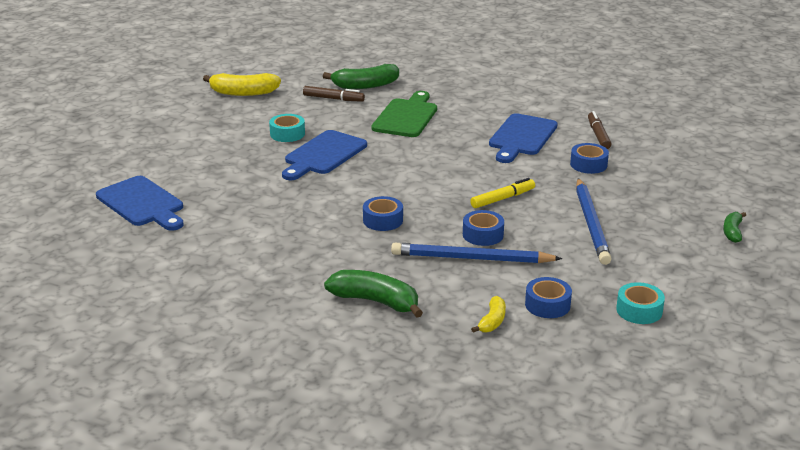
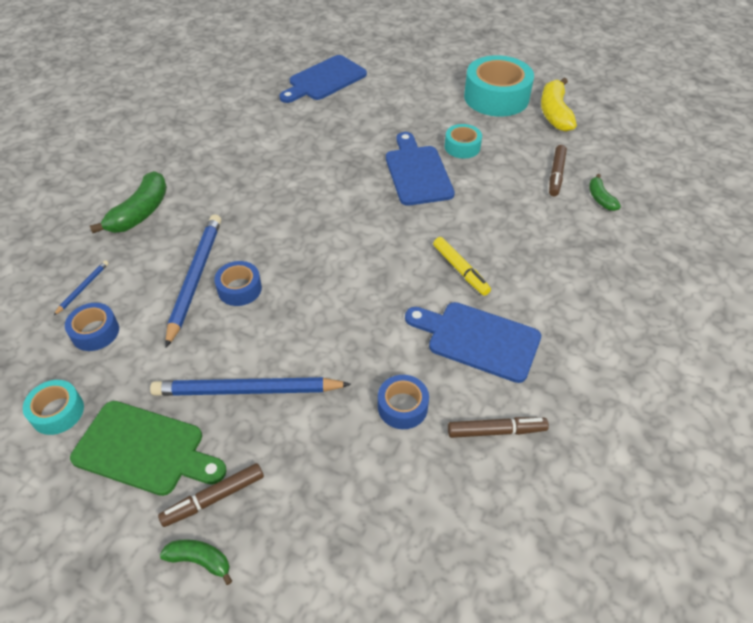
camera: 90 degrees right, 20 degrees up
(209, 115) = (496, 97): none -> turquoise tape
(323, 155) = (417, 172): blue cutting board -> blue cutting board turned 45 degrees clockwise
(365, 85) = (600, 198): green banana -> green banana, size x0.55
(383, 220) = (279, 215): blue tape -> none
(406, 117) = (520, 233): green cutting board -> green cutting board (144, 449)
(492, 321) = (83, 288): yellow banana -> blue pencil
(502, 199) = (315, 310): yellow marker -> yellow marker (460, 270)
(686, 230) = (214, 498): none -> brown marker

